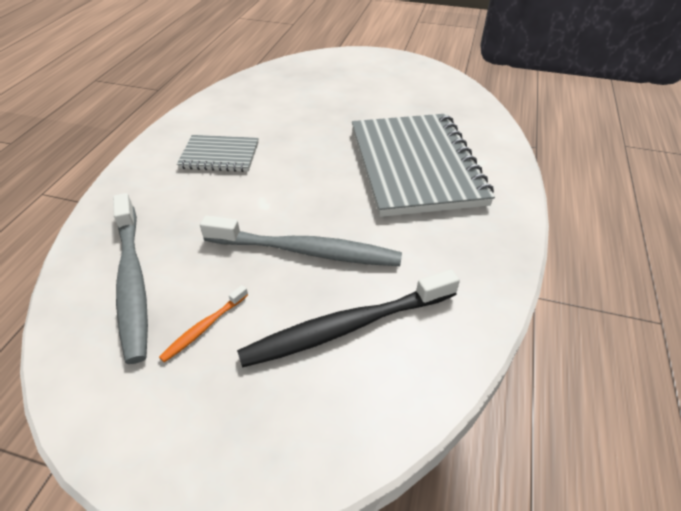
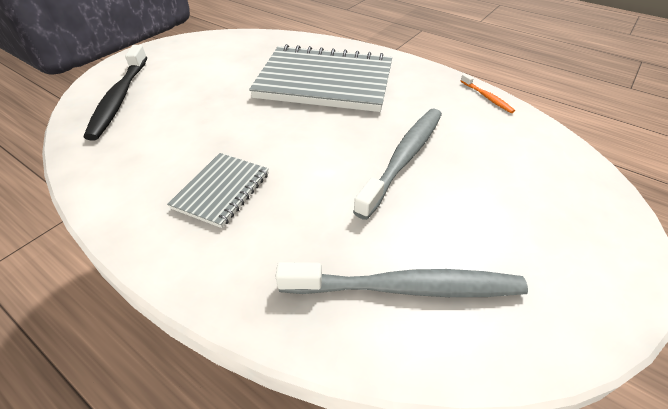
camera: 70 degrees left, 0 degrees up
(204, 327) = (482, 235): orange toothbrush -> orange toothbrush (487, 97)
(347, 327) = (492, 155): black toothbrush -> black toothbrush (120, 98)

